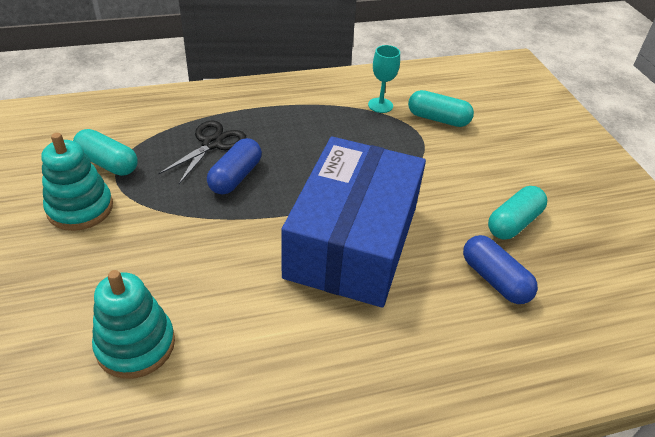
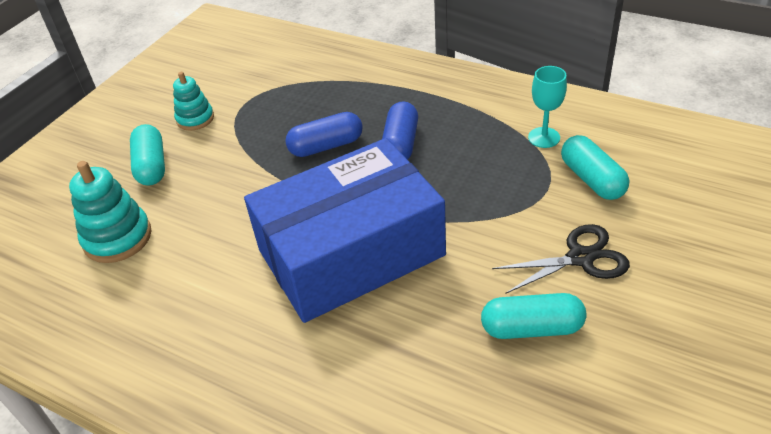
camera: 50 degrees right, 0 degrees up
(80, 208) = (195, 119): turquoise stacking toy -> turquoise stacking toy, size x0.65
(108, 163) = (250, 91): turquoise capsule -> turquoise capsule (151, 166)
(212, 144) = (341, 109): black scissors -> black scissors (580, 258)
(494, 279) = (435, 367): blue capsule -> blue capsule (400, 144)

